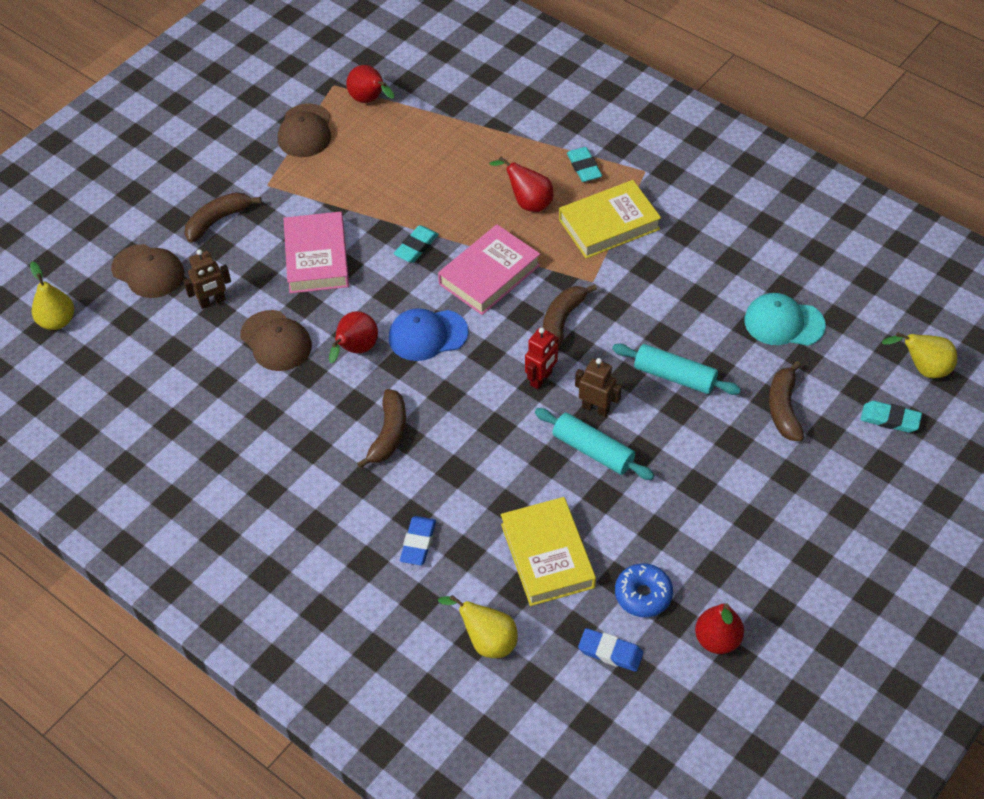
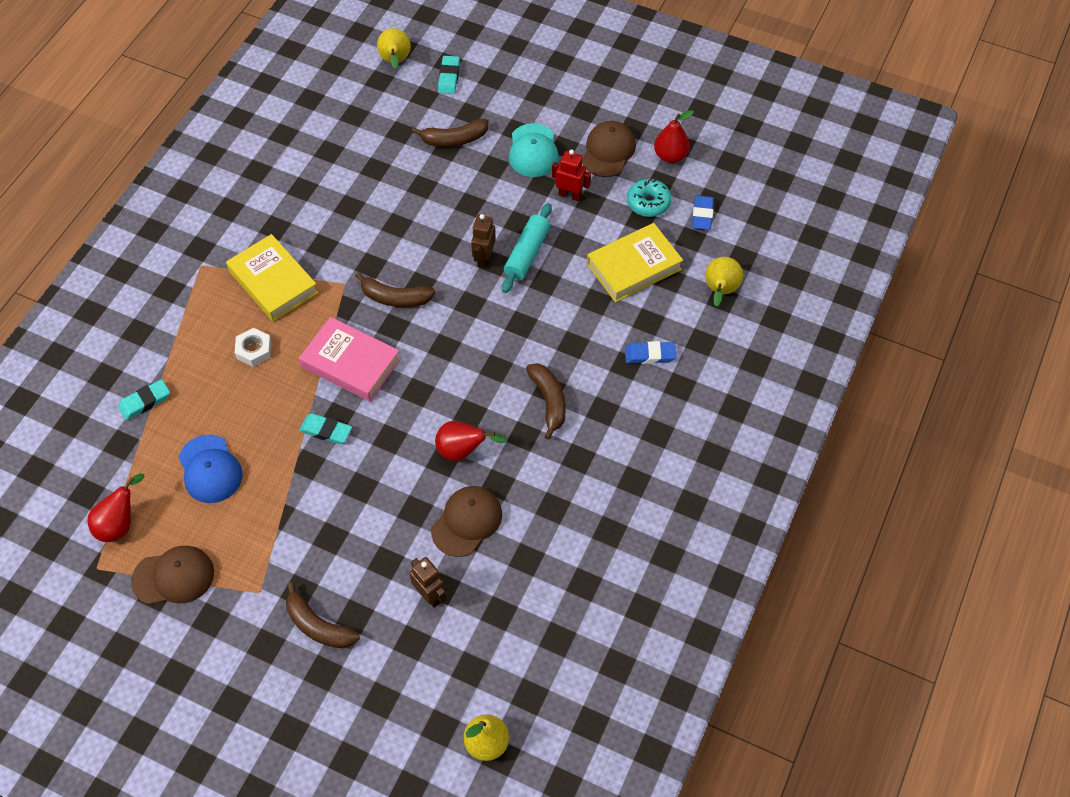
camera: 105 degrees left, 5 degrees up
(148, 271) = (401, 673): brown cap -> brown cap (608, 151)
(317, 258) = (354, 515): pink book -> none
(389, 434) = (549, 401): brown banana -> brown banana turned 75 degrees clockwise
(427, 335) = (432, 397): blue cap -> blue cap (210, 469)
(528, 202) = (254, 350): red pear -> white nut
(541, 379) = (462, 301): red robot -> red robot (570, 195)
(584, 167) = (201, 313): turquoise eraser -> turquoise eraser (145, 402)
(643, 595) = (648, 203): blue donut -> turquoise donut
(675, 376) = (438, 211): turquoise rolling pin -> none
(783, 323) = (366, 148): turquoise cap -> turquoise cap (533, 151)

